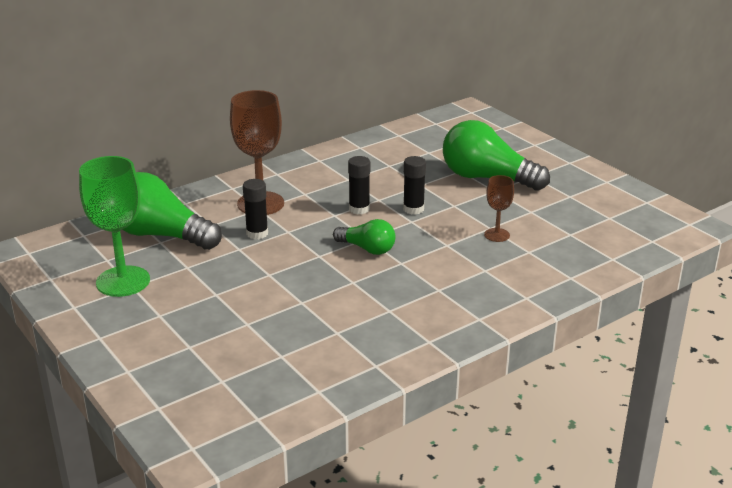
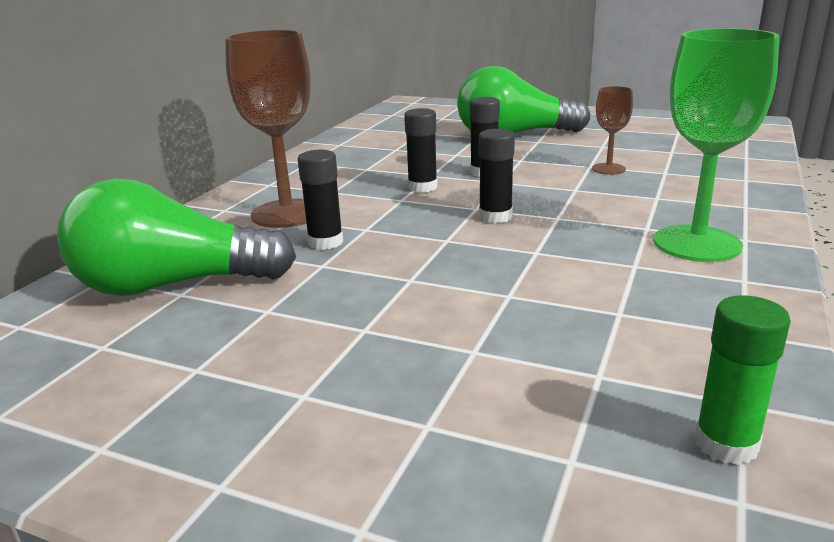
camera: 30 degrees left, 5 degrees down
(123, 281) = (169, 368): green goblet -> green goblet (697, 243)
(285, 400) = (726, 444): none -> green glue stick
(367, 249) = (495, 216): green light bulb -> black glue stick

